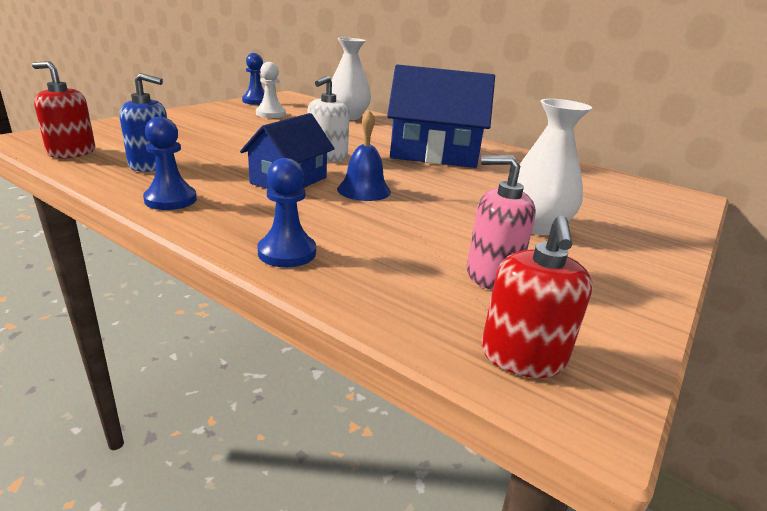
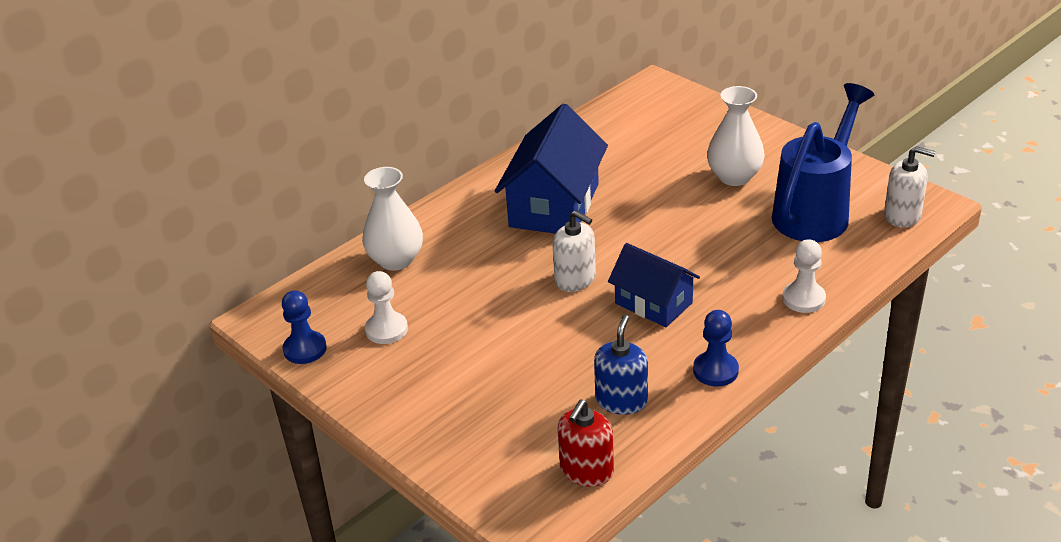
camera: 75 degrees left, 10 degrees up
(287, 252) = (803, 299): blue pawn -> white pawn
(364, 190) = (672, 258): blue bell -> none
(492, 274) = (816, 211): pink soap dispenser -> blue watering can
(522, 356) = (902, 215): red soap dispenser -> white soap dispenser

